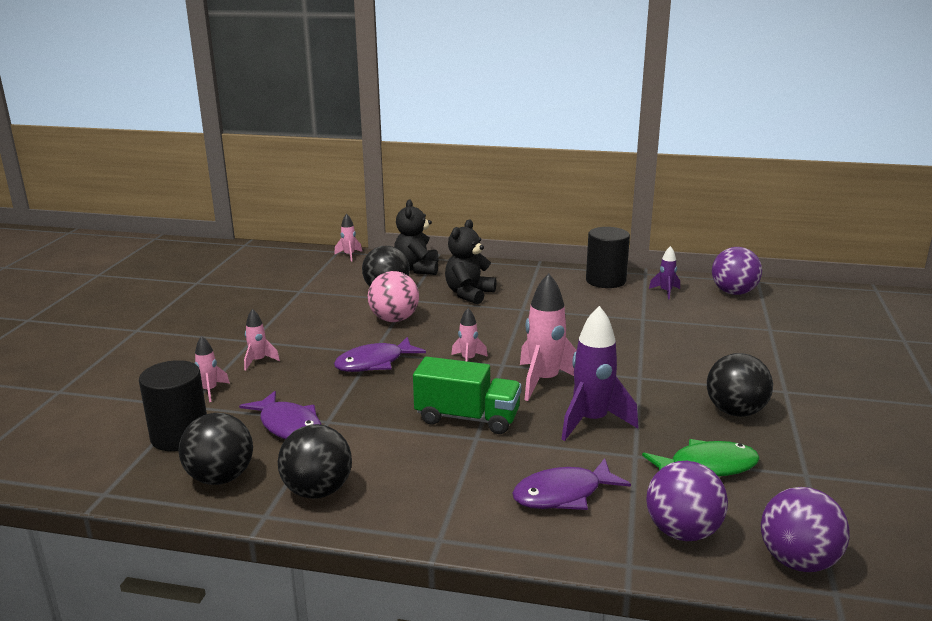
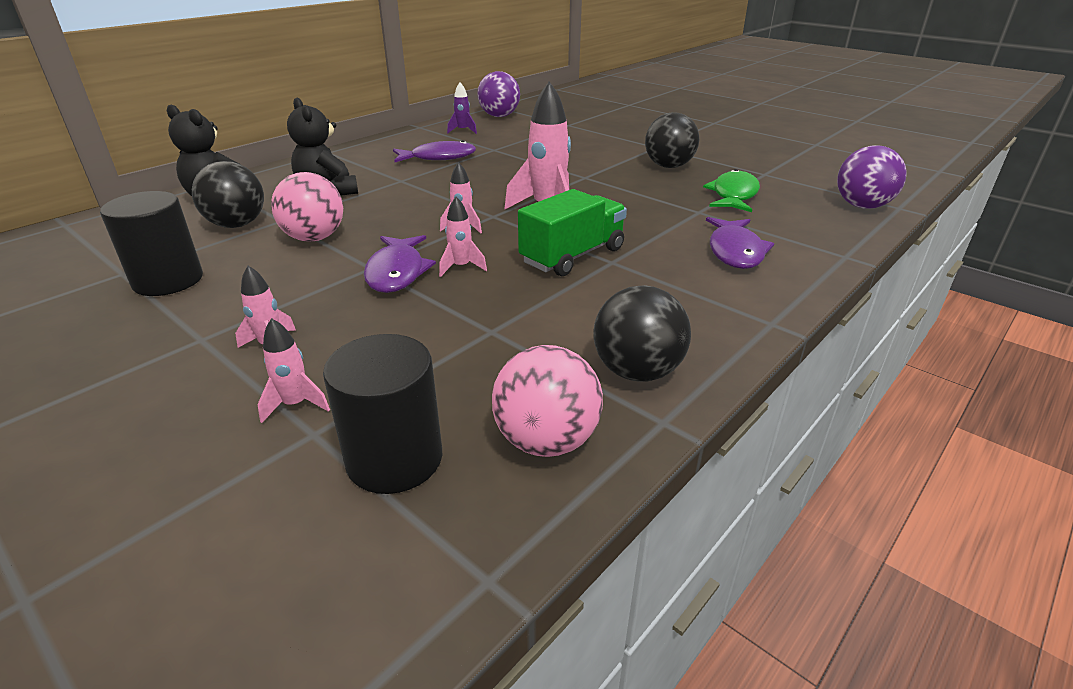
camera: 60 degrees left, 10 degrees up
(220, 477) = (546, 440): black ball -> pink ball
(288, 425) = (471, 359): purple fish -> purple fish (438, 157)
(349, 255) = (94, 221): pink rocket -> pink rocket (461, 267)
(591, 421) = (634, 211): purple rocket -> none
(605, 280) = (407, 140): black cylinder -> black cylinder (168, 280)
(682, 532) = (812, 227): purple ball -> none

